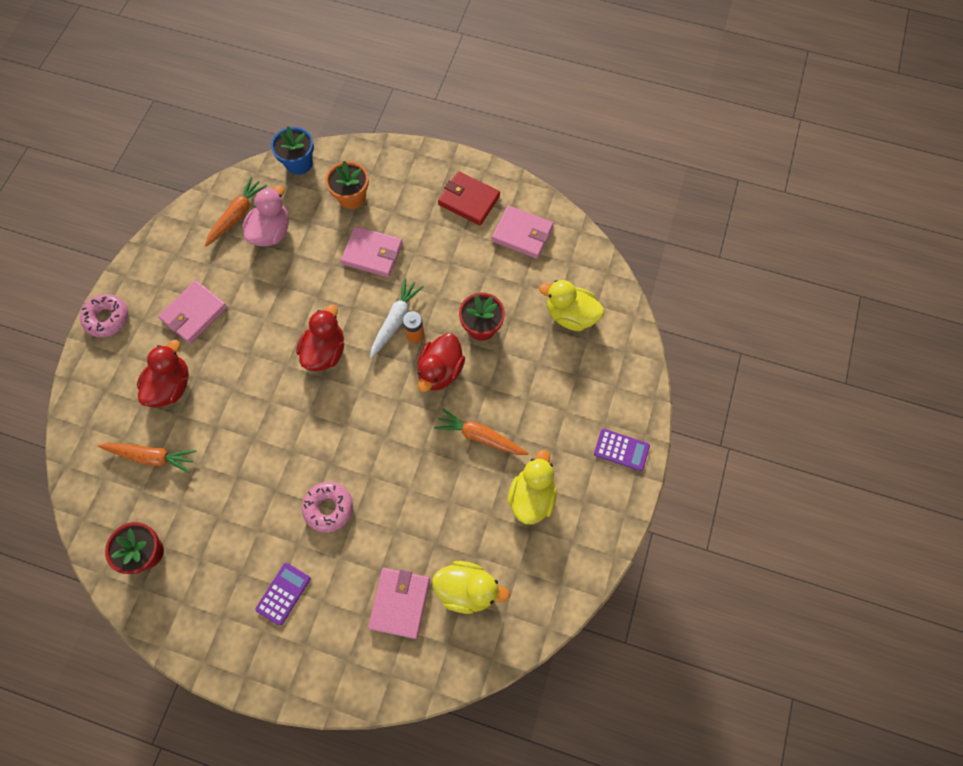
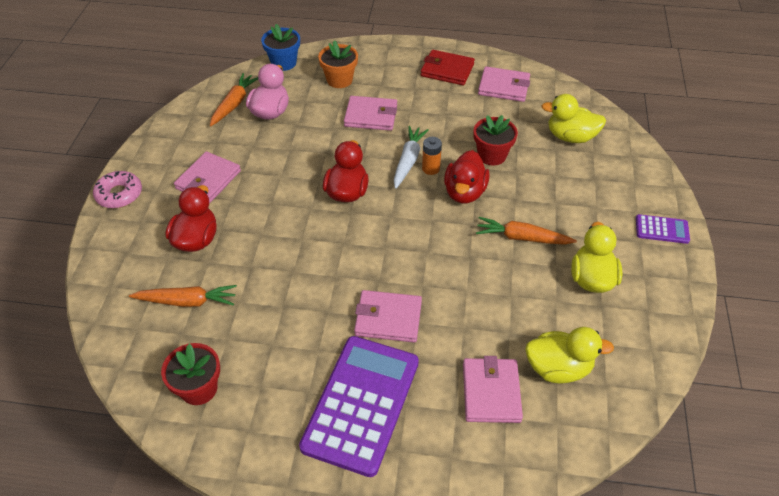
camera: 10 degrees left, 20 degrees down
(283, 594) = (361, 404): purple calculator -> purple calculator, size x2.25
(328, 508) = (388, 318): pink donut -> pink wallet

